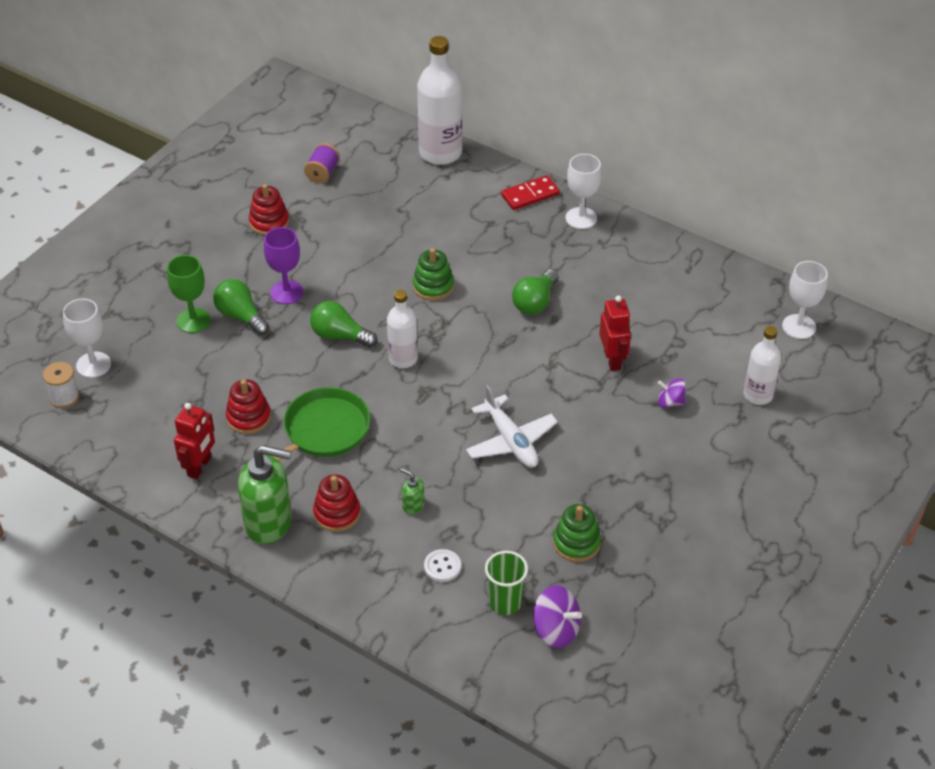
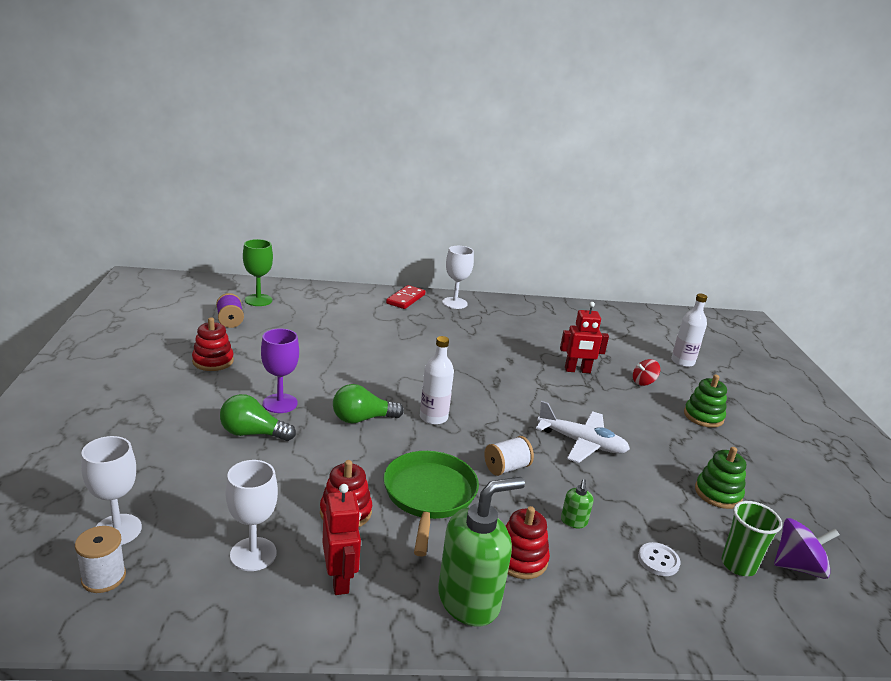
camera: 40 degrees left, 20 degrees down
(193, 320) = (205, 452): green goblet -> green goblet (258, 300)
(413, 435) = (506, 468): none -> white spool
(413, 505) = (573, 522): green soap dispenser -> green soap dispenser turned 75 degrees counterclockwise
(433, 286) = (400, 365): green stacking toy -> green stacking toy (703, 416)
(440, 153) = (314, 291): white bottle -> none
(535, 302) = (484, 354): green light bulb -> none
(612, 360) = (577, 370): red robot -> red robot turned 135 degrees clockwise
(670, 402) = (643, 382): purple spinning top -> red spinning top
(799, 327) = (650, 322): white goblet -> white goblet (253, 554)

